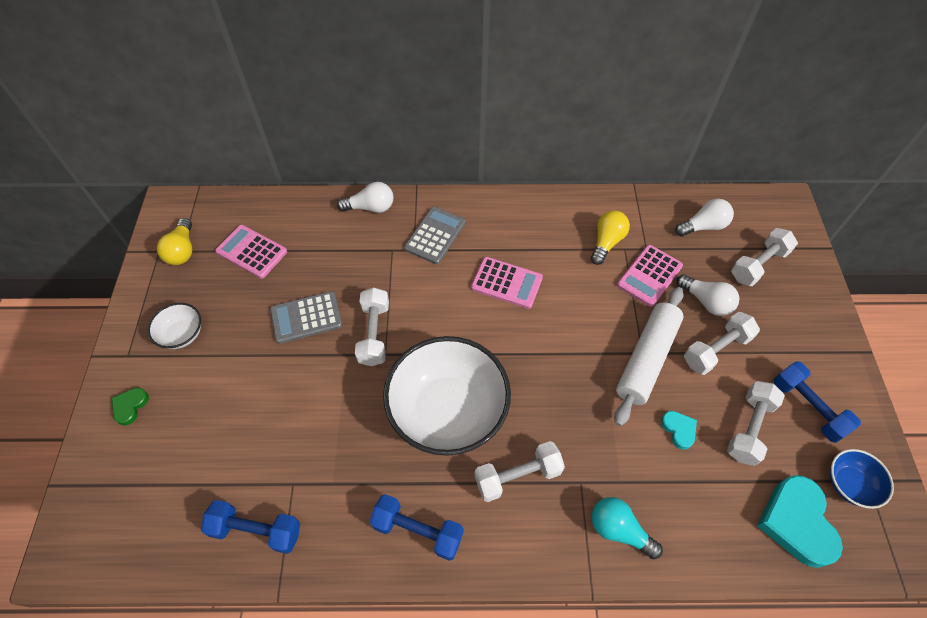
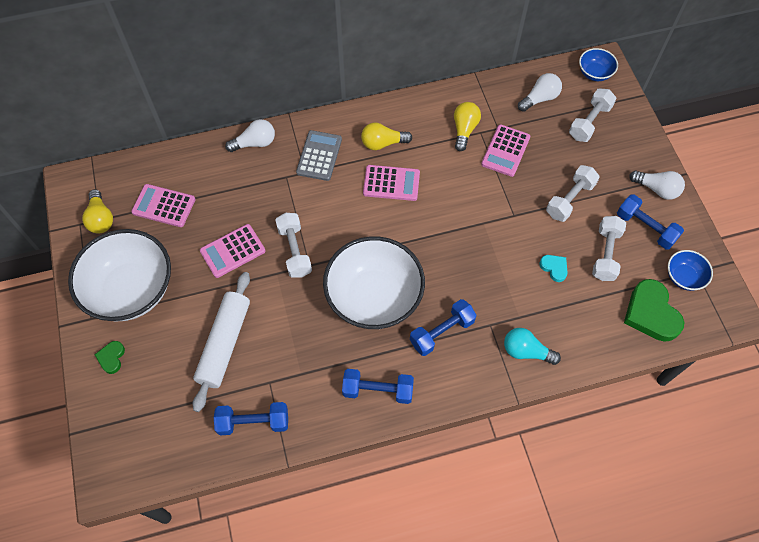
camera: 15 degrees left, 5 degrees up
(182, 334) = (131, 290): white bowl -> white bowl, size x2.20
(306, 317) = (232, 251): grey calculator -> pink calculator
(509, 237) = (383, 143): none -> yellow light bulb
(517, 476) = (442, 332): white dumbbell -> blue dumbbell
(646, 359) = (518, 219): white rolling pin -> white rolling pin (224, 343)
(706, 301) = (554, 162): white light bulb -> white light bulb (656, 189)
(774, 212) = (594, 73): none -> blue bowl
(796, 522) = (651, 313): turquoise heart -> green heart

